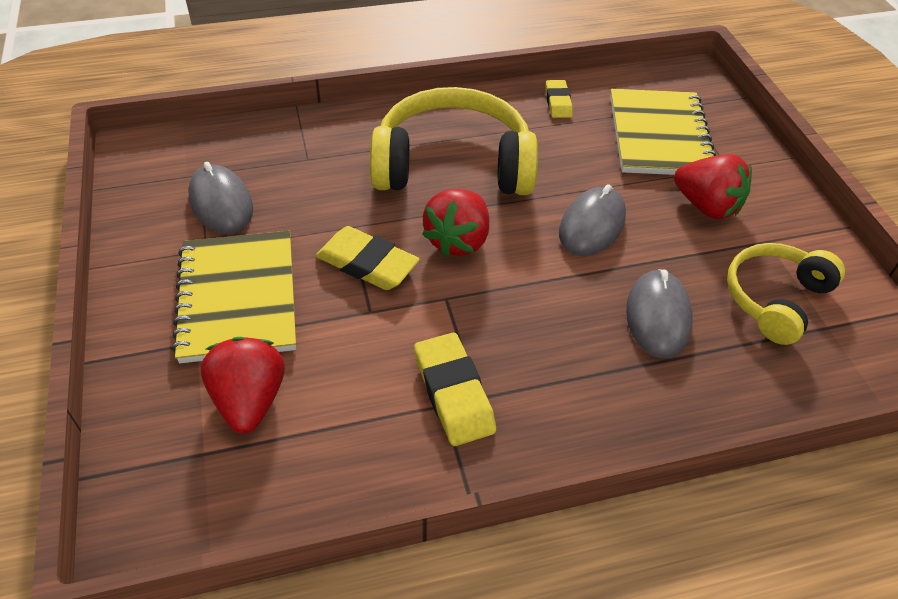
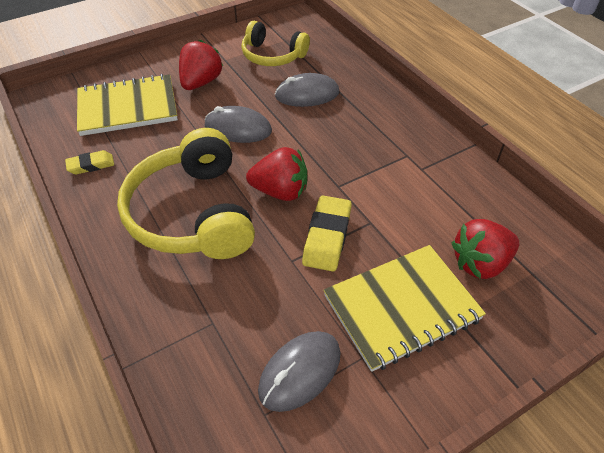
camera: 105 degrees left, 0 degrees up
(453, 393) = (411, 166): yellow eraser -> none

